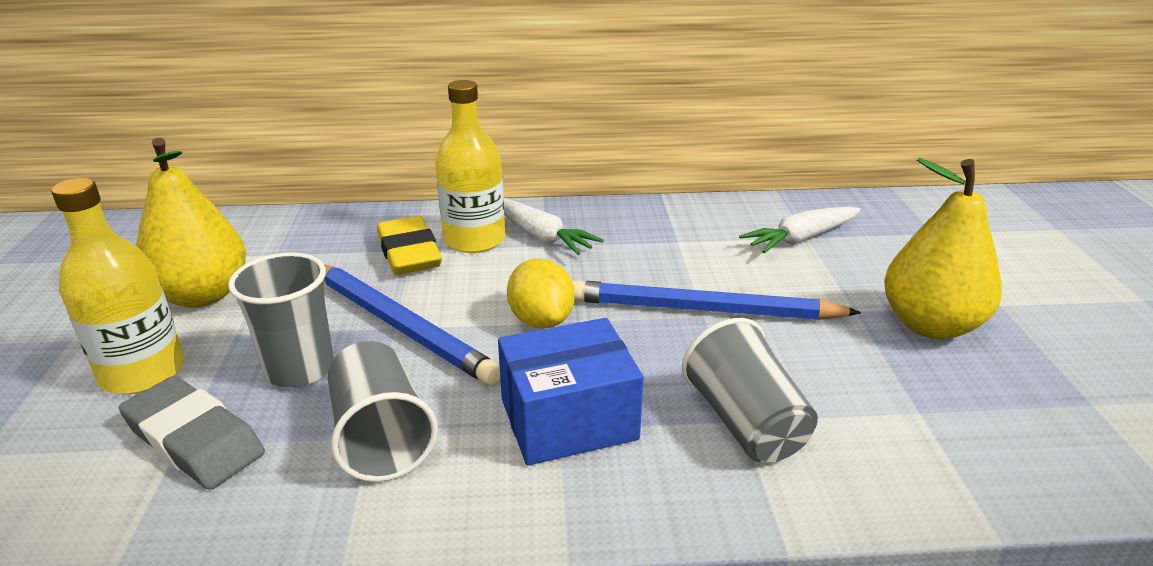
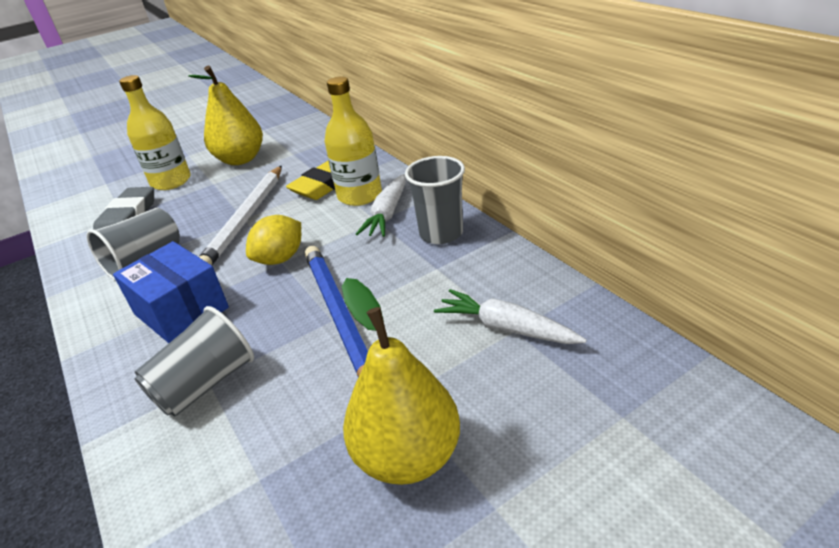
camera: 65 degrees right, 5 degrees up
(299, 369) = (191, 213): grey cup -> grey cup (441, 233)
(400, 325) = (246, 219): blue pencil -> white pencil

